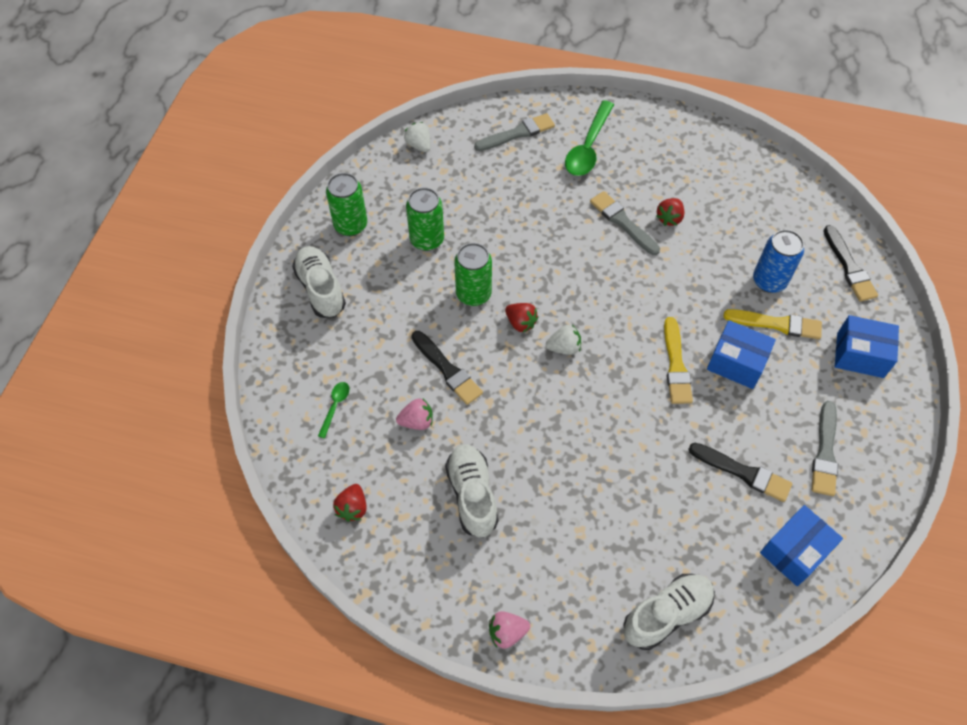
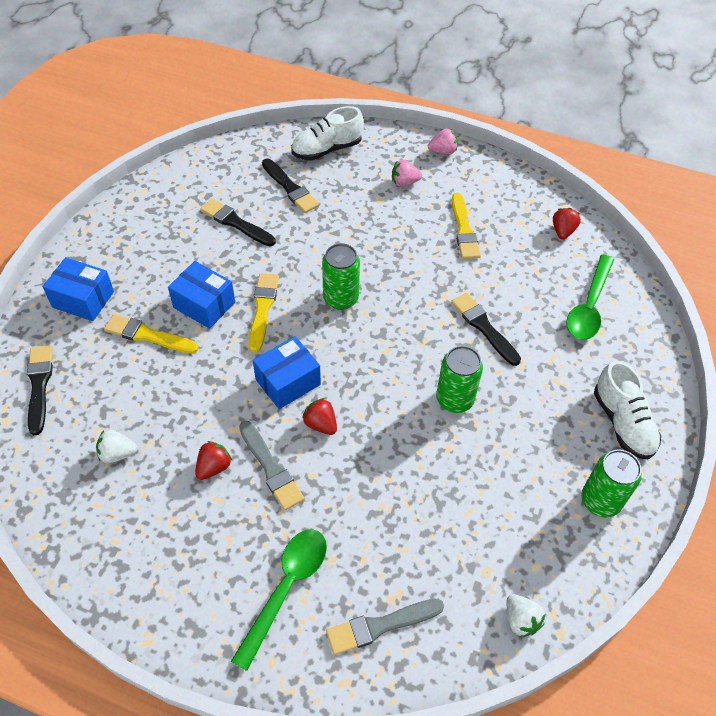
camera: 175 degrees left, 5 degrees down
(335, 406) = (589, 306): green spoon -> green spoon, size x2.05
(417, 421) = (512, 287): pink strawberry -> pink strawberry (404, 182)
(427, 239) = (506, 470): green can -> green can (341, 298)
(472, 495) = (464, 230): white shoe -> yellow brush
(520, 323) = (407, 364): red strawberry -> red strawberry (321, 424)
(564, 347) = (367, 335): white strawberry -> white strawberry (117, 454)
(695, 536) = (290, 188): none -> black brush
(769, 281) = (133, 380): blue can -> none
(795, 551) = (218, 172): blue box -> blue box (288, 382)
(825, 453) = (160, 229): grey brush -> none

